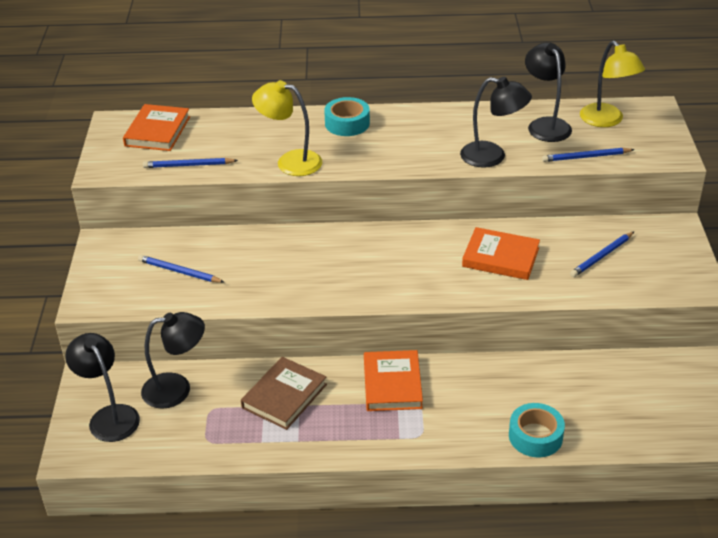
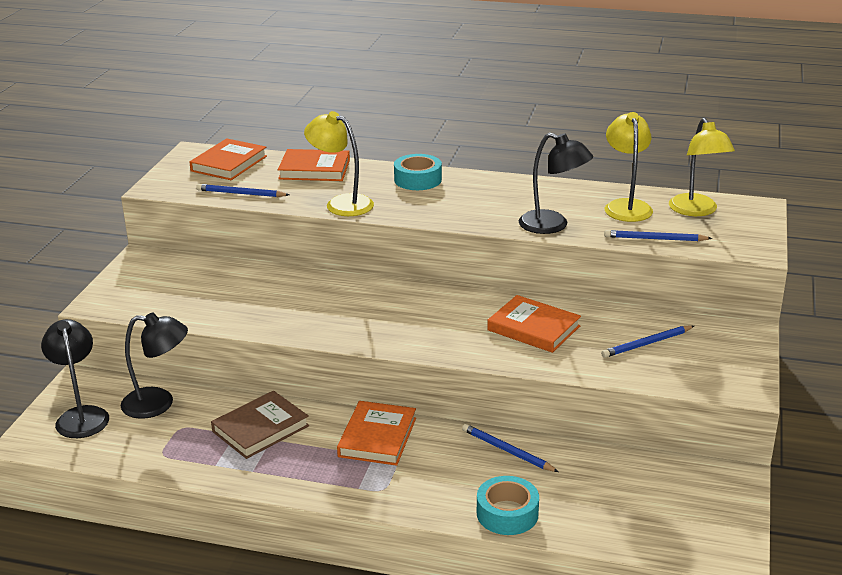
camera: 15 degrees right, 10 degrees down
(179, 272) = (199, 292): blue pencil -> blue pencil (507, 451)
(244, 126) = (314, 169): none -> orange book
(545, 125) = (626, 206): black lamp -> yellow lamp

